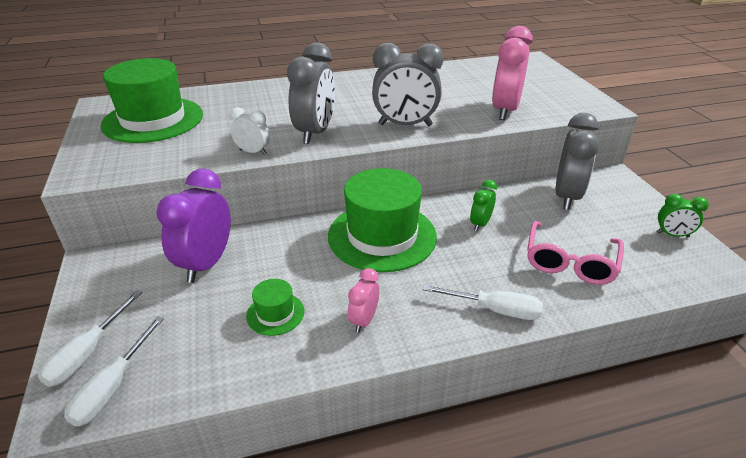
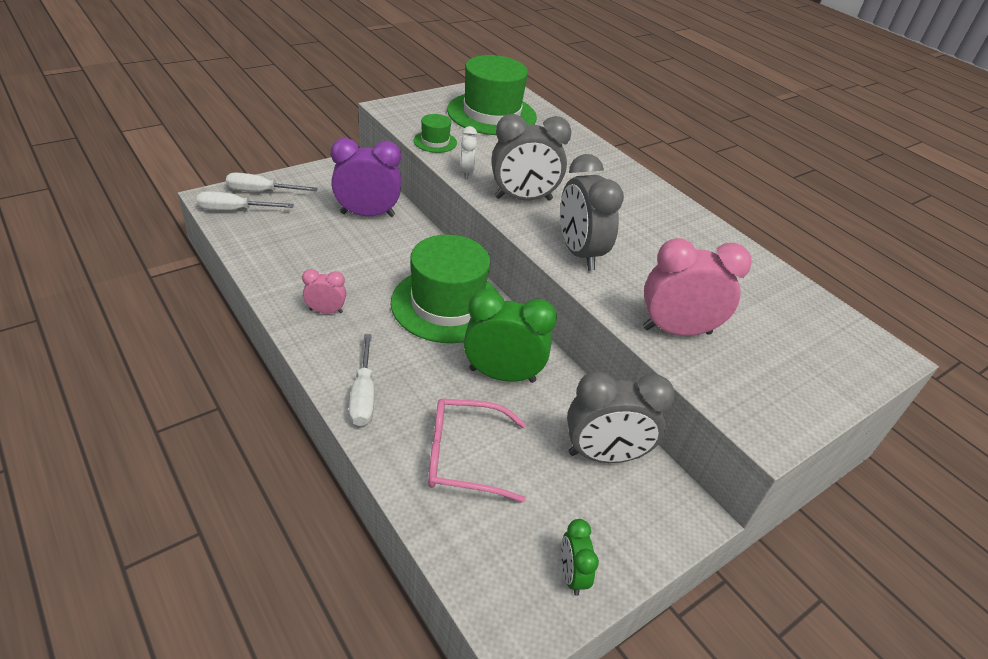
camera: 65 degrees right, 5 degrees up
(275, 313) = (320, 262): green hat -> green hat (435, 142)
(480, 224) = (502, 375): green clock -> green clock, size x1.92

